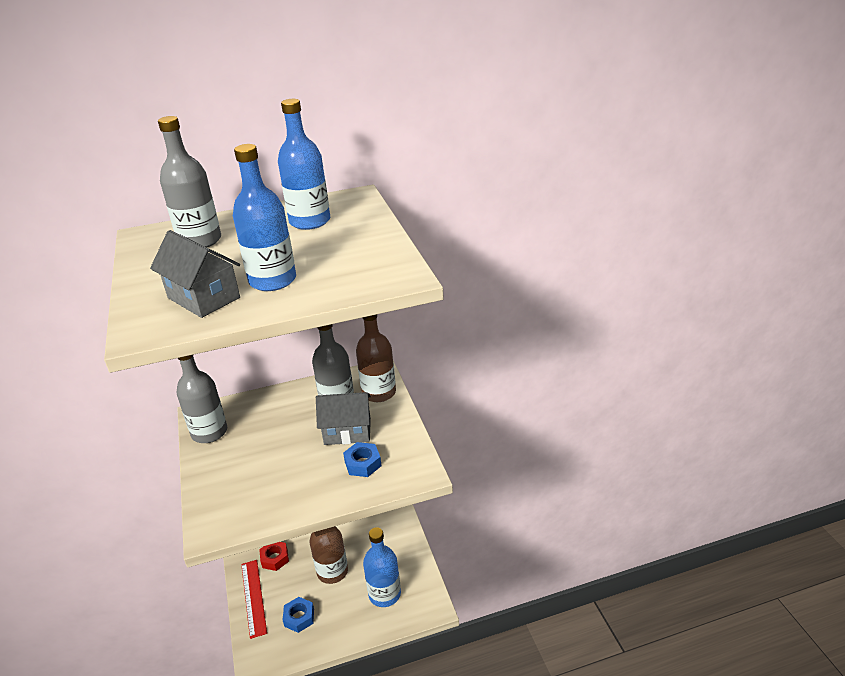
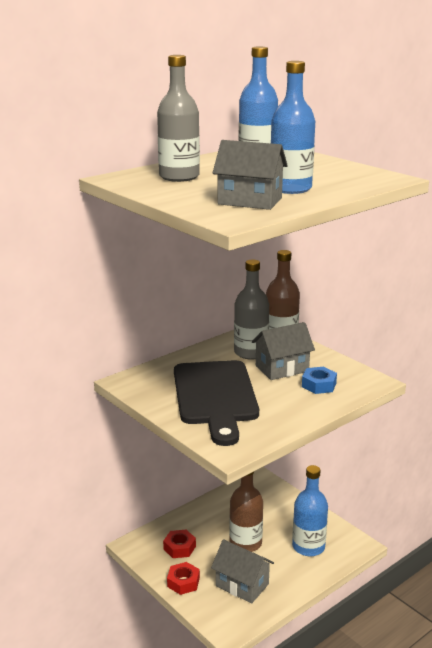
camera: 25 degrees left, 10 degrees down
(209, 432) = (150, 391): grey bottle -> none
(254, 597) = (183, 582): red ruler -> red nut
(257, 454) = (215, 396): none -> black cutting board
(299, 617) = (242, 585): blue nut -> grey house

